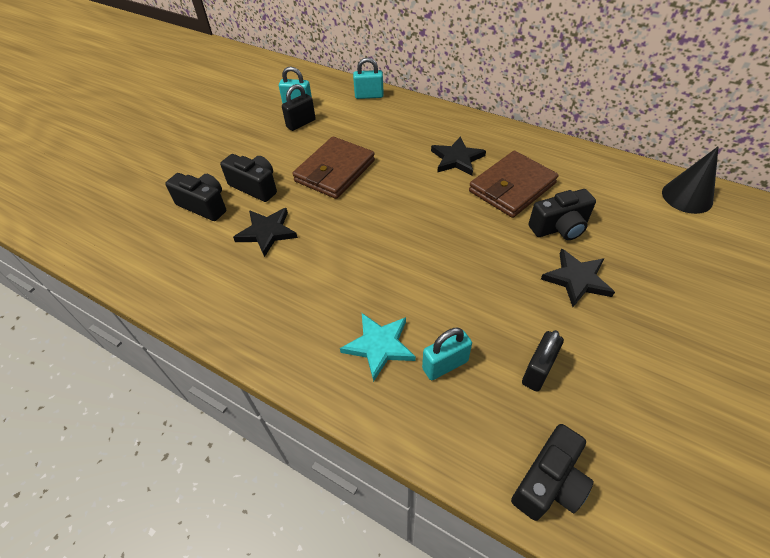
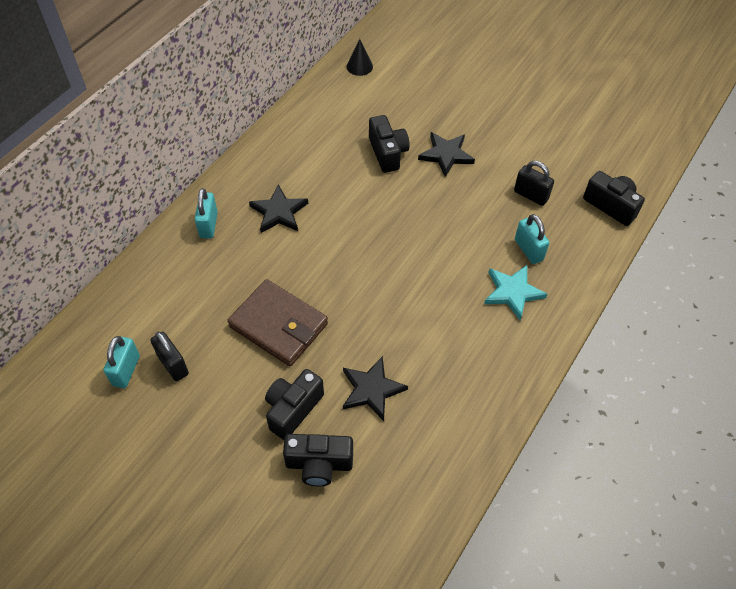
camera: 90 degrees left, 5 degrees up
(204, 205) = (319, 464): black camera -> black camera turned 120 degrees counterclockwise
(369, 96) = (131, 286): turquoise padlock -> turquoise padlock (209, 225)
(512, 187) = (330, 175): brown wallet -> none
(687, 197) = (359, 66): black cone -> black cone, size x0.66

